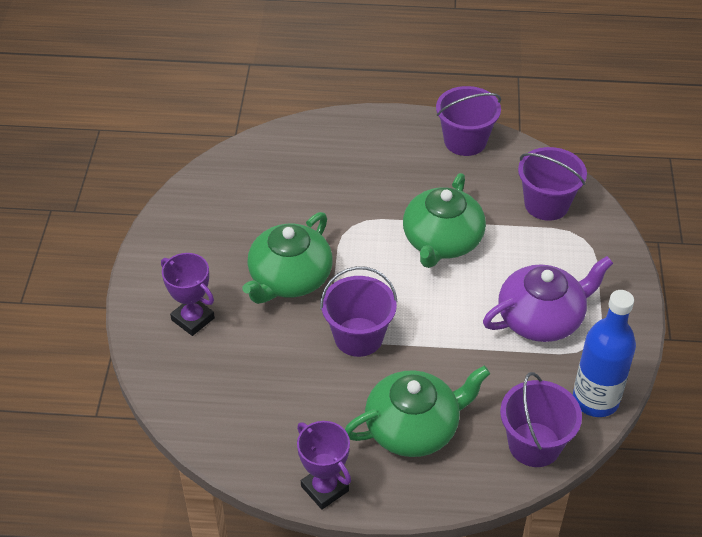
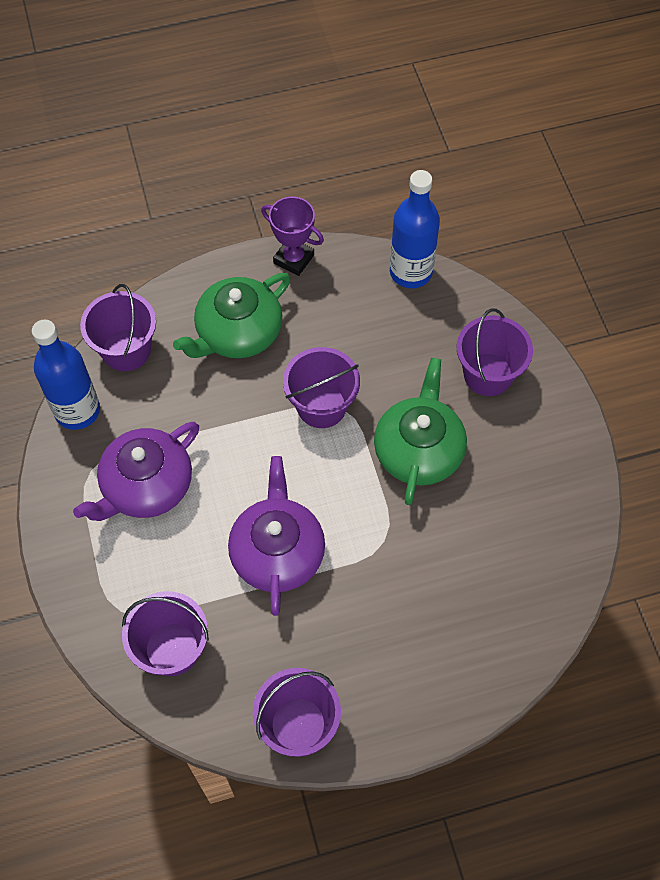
camera: 160 degrees right, 15 degrees up
(193, 319) = (488, 374): purple trophy -> purple bucket
(209, 435) = (410, 272): none -> blue bottle
(442, 241) = (277, 552): green teapot -> purple teapot

